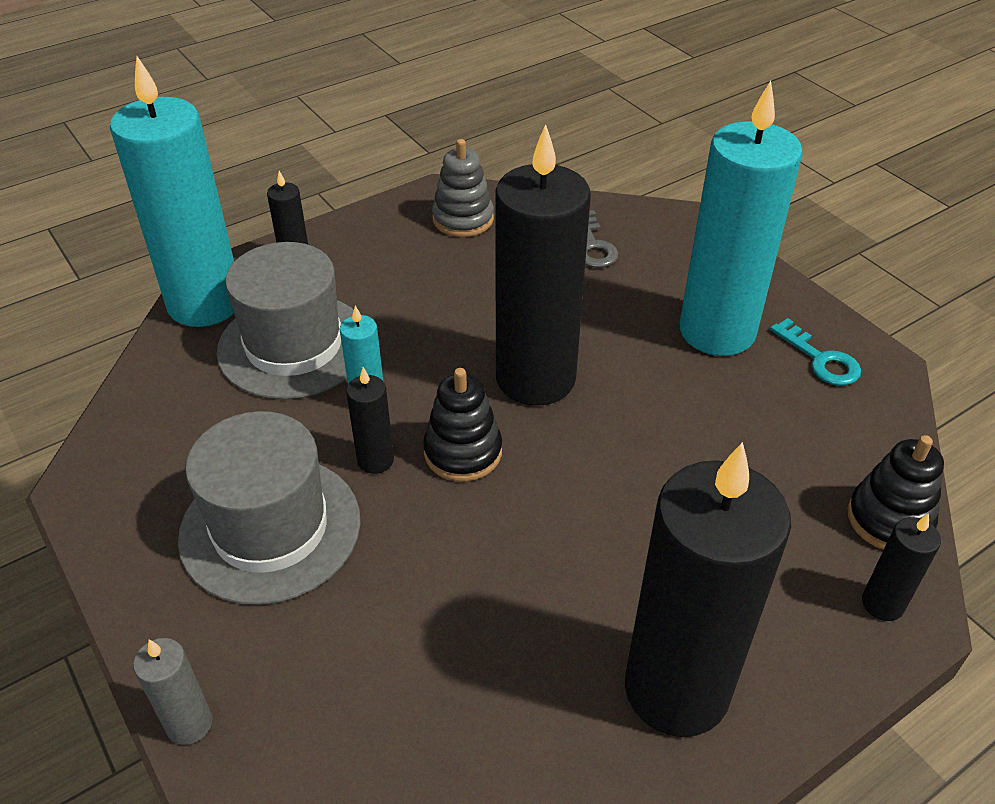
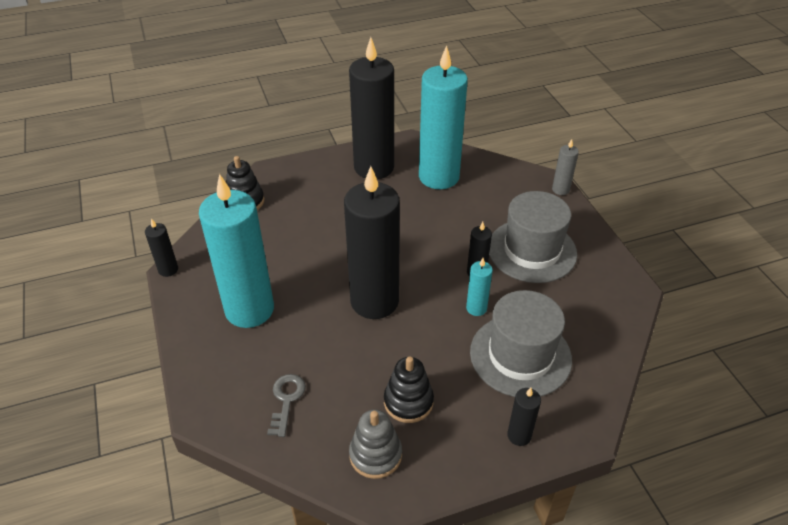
camera: 165 degrees left, 0 degrees up
(205, 304) = (586, 406): turquoise candle -> turquoise candle (439, 177)
(463, 452) = (429, 268): black stacking toy -> black stacking toy (408, 402)
(820, 359) = (205, 279): turquoise key -> none
(882, 604) = (276, 176): black candle -> black candle (168, 270)

